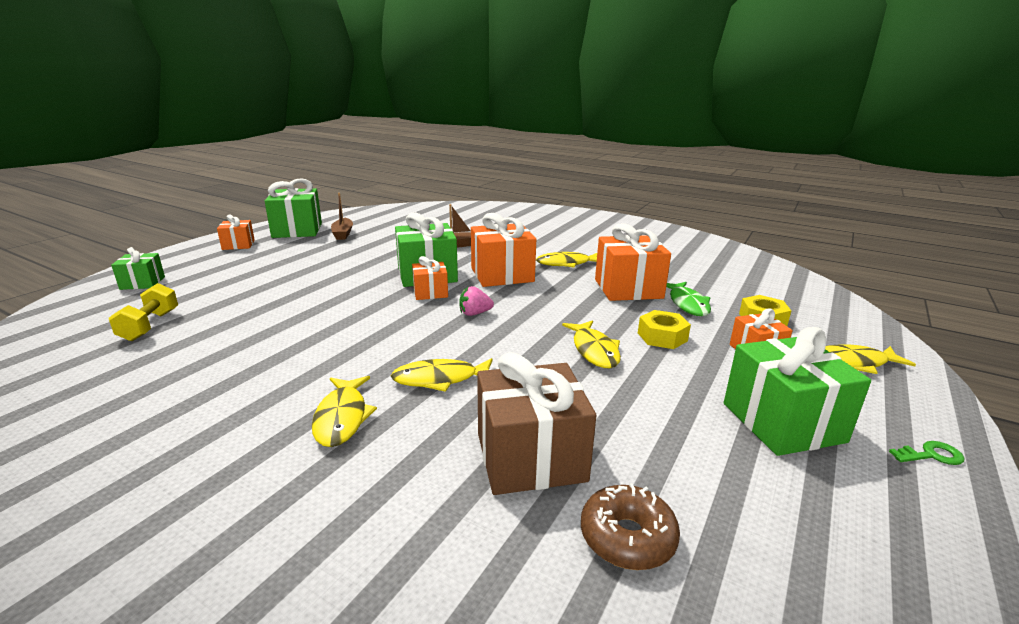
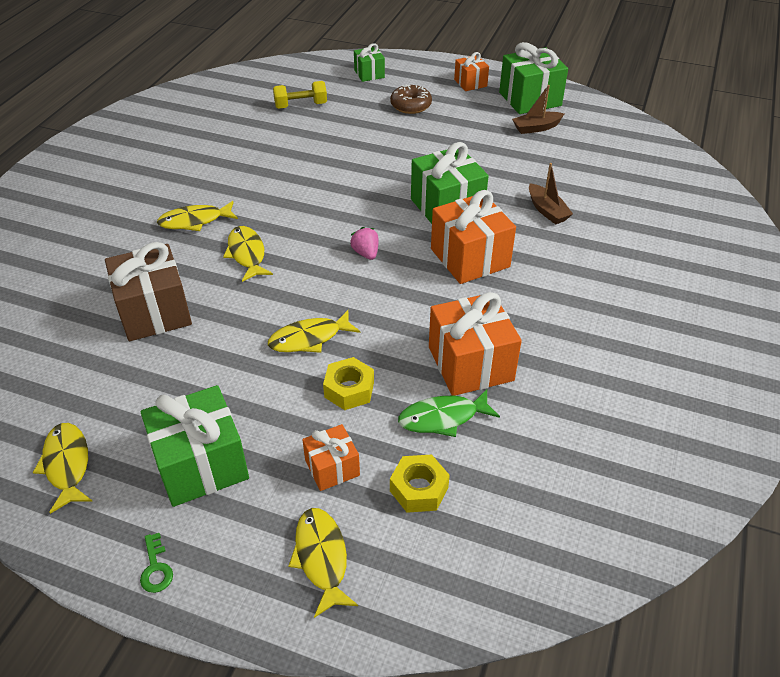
camera: 80 degrees right, 20 degrees up
(430, 292) = (404, 218): orange gift -> none
(566, 263) = (530, 306): yellow fish -> yellow fish (67, 465)
(627, 537) = (79, 360): brown donut -> brown donut (410, 106)

